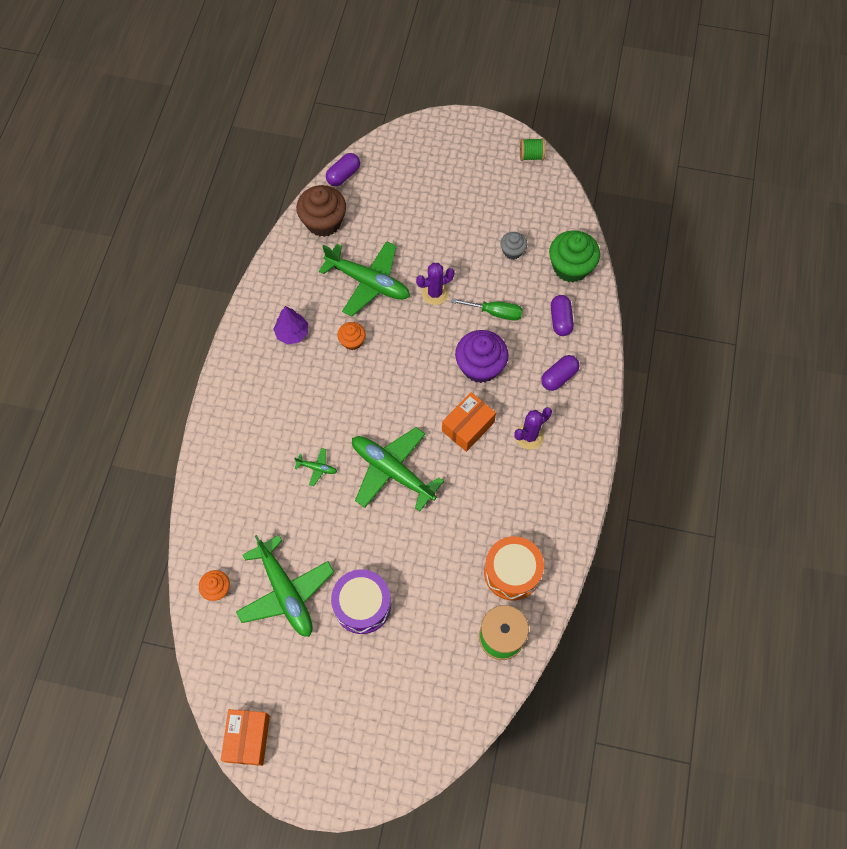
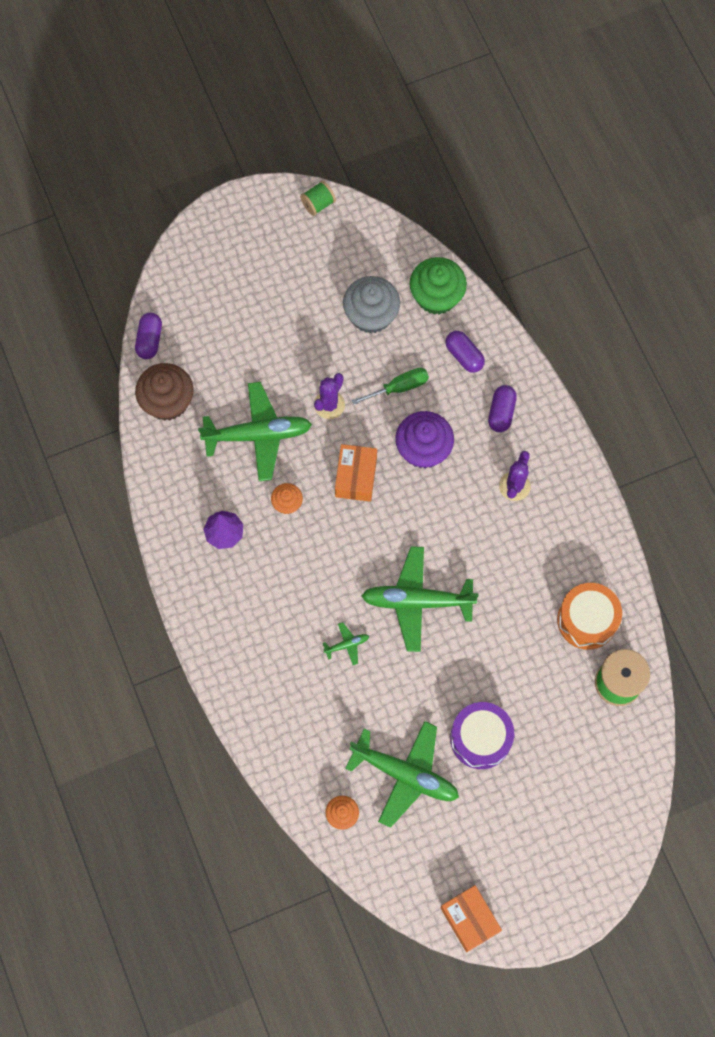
camera: 35 degrees left, 5 degrees up
(468, 426) = (454, 514): orange box -> orange box (356, 477)
(512, 251) = (371, 315): grey cupcake -> grey cupcake, size x1.85

